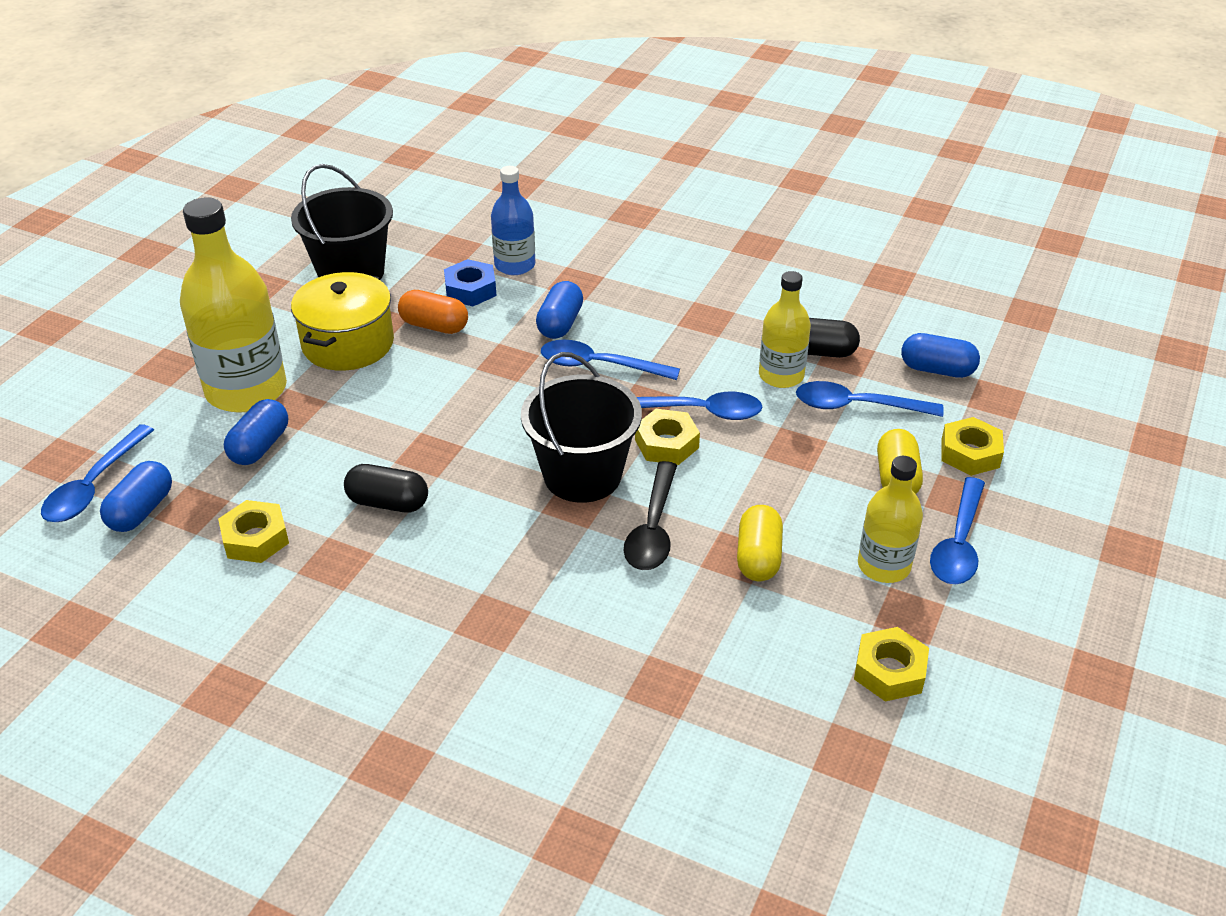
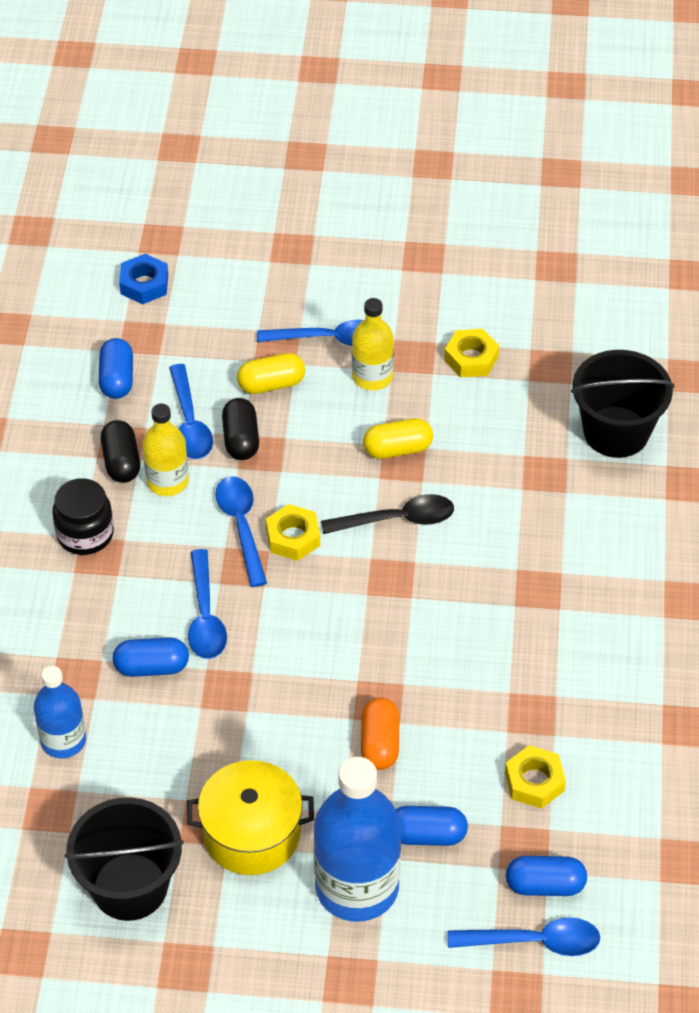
camera: 110 degrees left, 10 degrees up
(246, 390) = (357, 887): yellow bottle -> blue bottle
(388, 503) = (450, 705): black capsule -> black capsule (241, 439)
(434, 326) = (194, 771): orange capsule -> orange capsule (380, 743)
(470, 290) = (121, 763): blue nut -> blue nut (144, 284)
(582, 475) = (357, 583): black bucket -> black bucket (616, 432)
(736, 314) = (85, 534): none -> black jar
(970, 453) = (221, 345): yellow nut -> none

